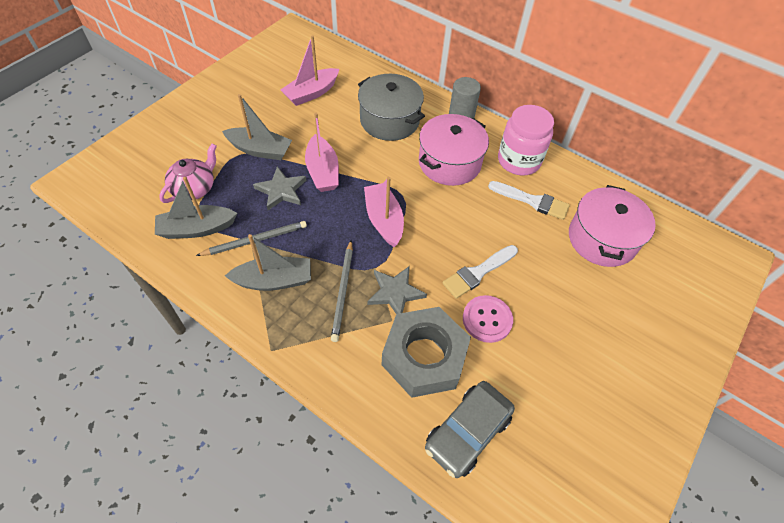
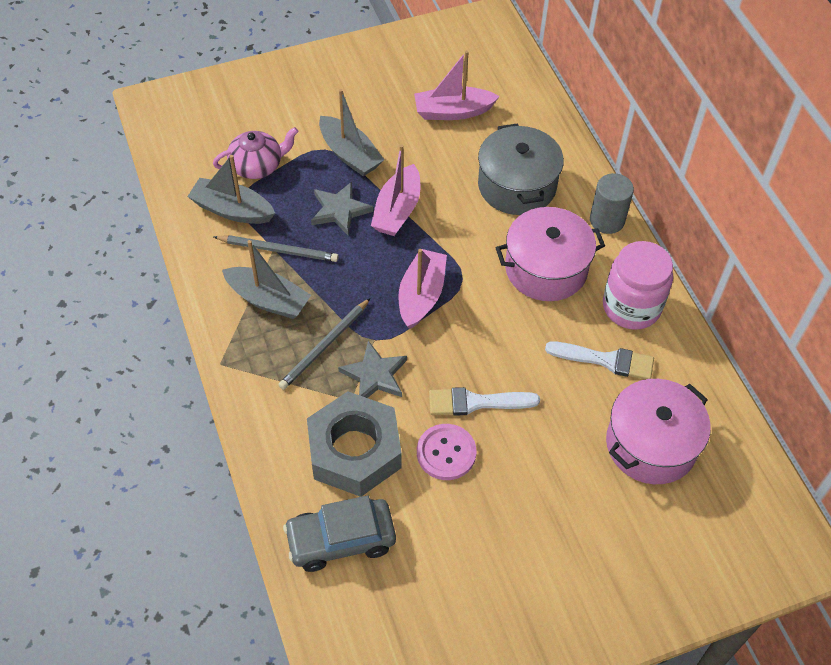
camera: 35 degrees right, 0 degrees up
(532, 201) = (606, 360): white brush -> white brush turned 45 degrees counterclockwise

